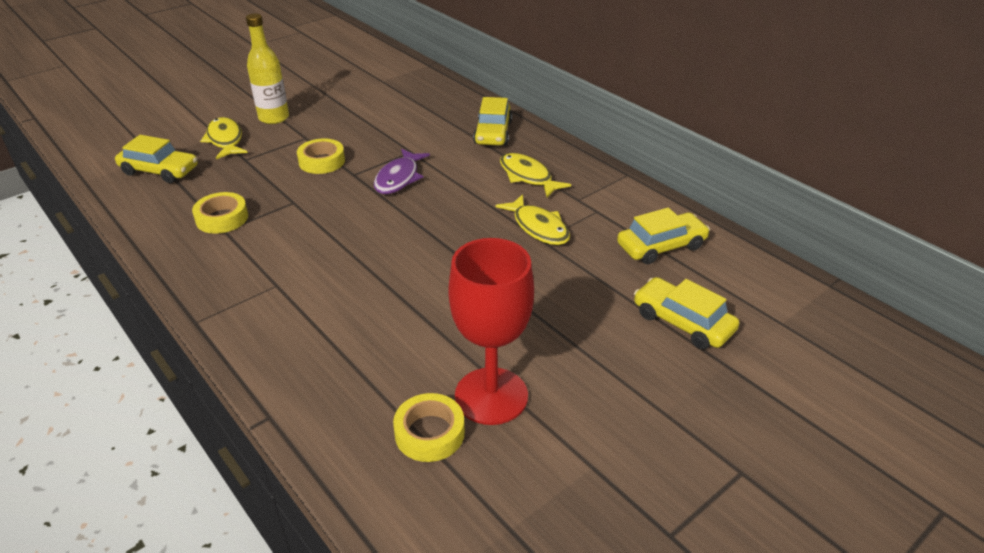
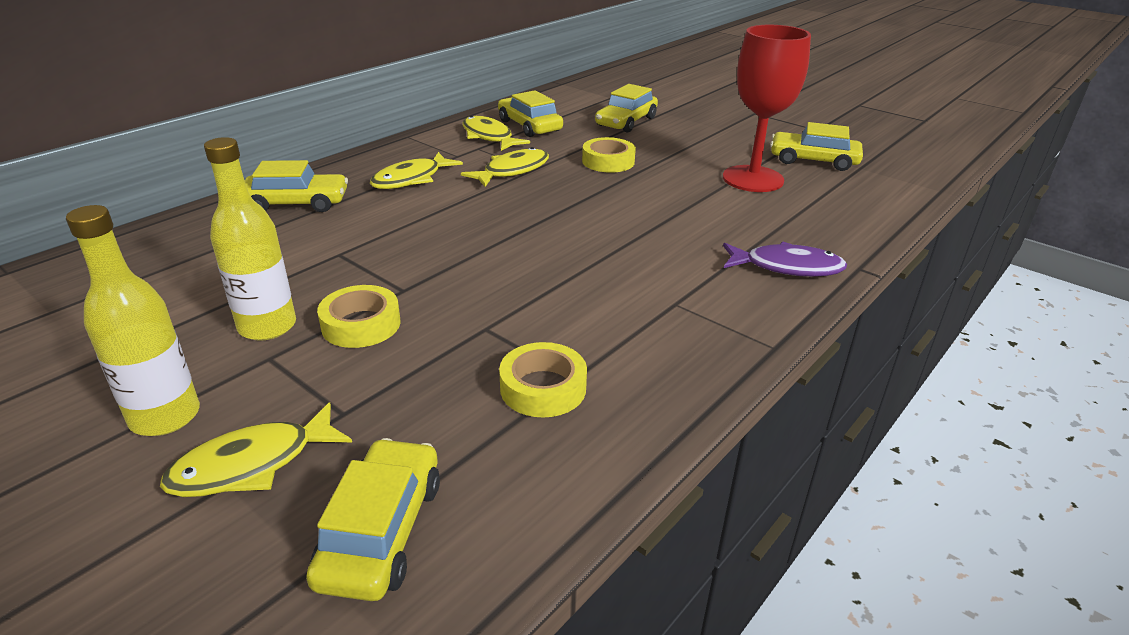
camera: 100 degrees left, 5 degrees down
(335, 135) = (267, 326): none -> yellow bottle
(399, 178) = (415, 254): purple fish -> purple fish (787, 267)
(429, 433) = (809, 197): yellow tape -> yellow tape (608, 161)
(541, 480) = (813, 160): none -> yellow car
(627, 218) = (489, 137): none -> yellow fish

